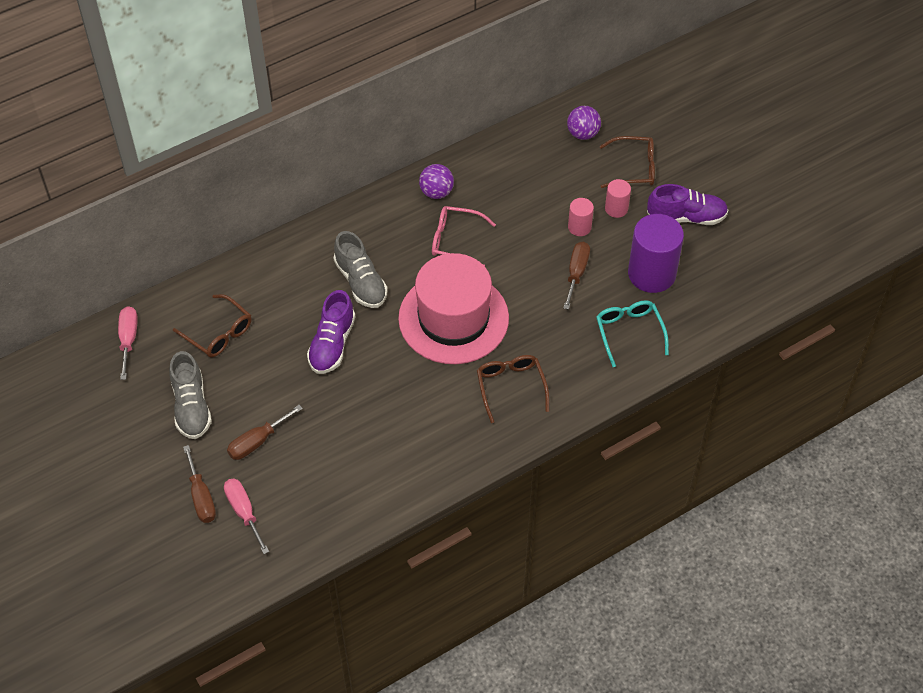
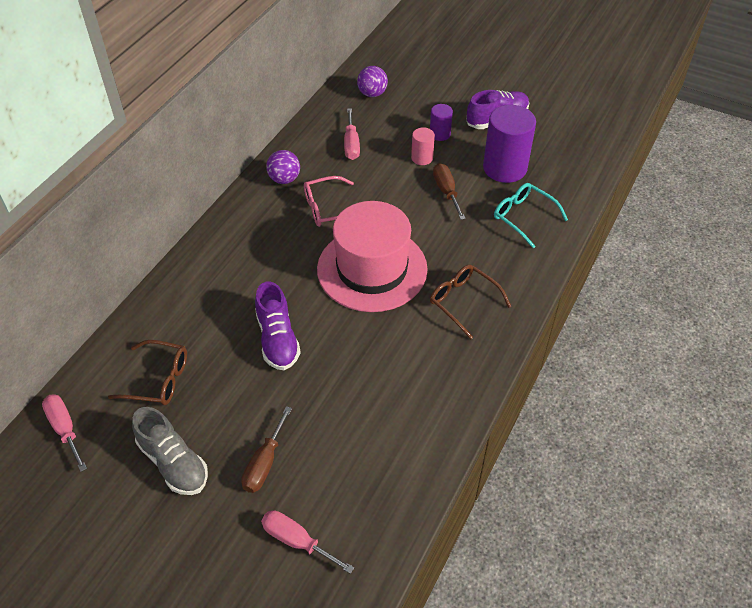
camera: 30 degrees left, 5 degrees down
(201, 497) = (242, 549): brown screwdriver -> none
(361, 282) = (268, 275): grey shoe -> none
(523, 182) = (351, 144): none -> pink screwdriver
(616, 208) = (440, 134): pink cylinder -> purple cylinder
(633, 168) = (430, 102): brown glasses -> none

